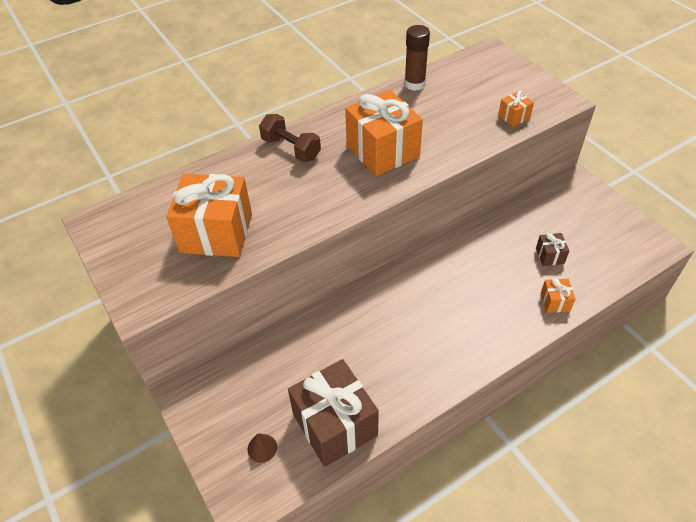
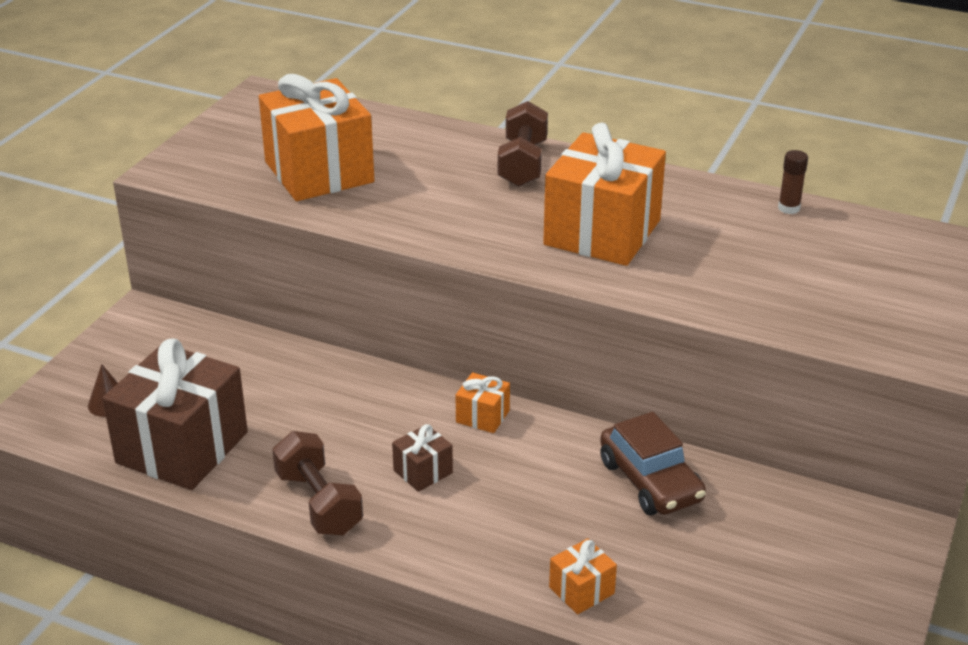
camera: 55 degrees right, 15 degrees down
(414, 84) = (789, 208): brown glue stick -> brown glue stick, size x0.56
(428, 378) = (319, 503): none -> brown dumbbell
(496, 240) = (650, 481): none -> brown car
(514, 117) = (832, 322): orange gift -> orange gift (482, 416)
(549, 256) = (679, 553): brown gift -> brown gift (423, 471)

